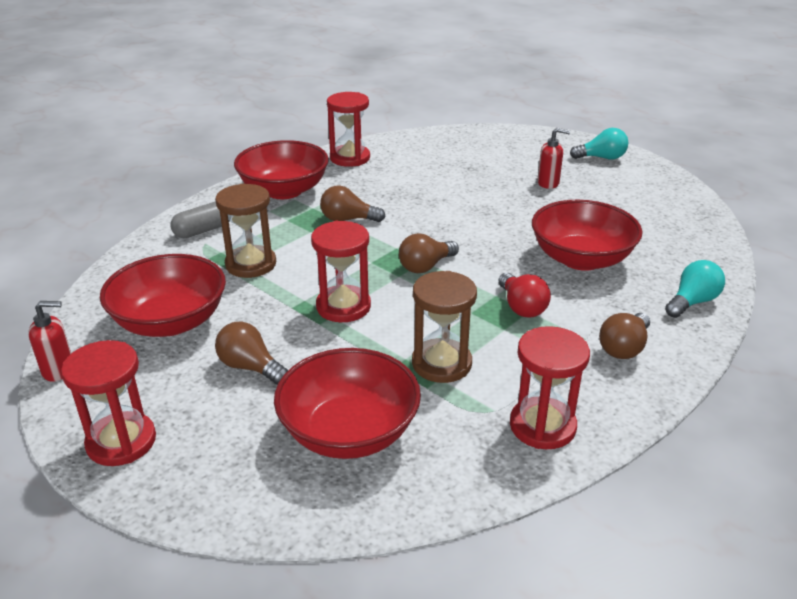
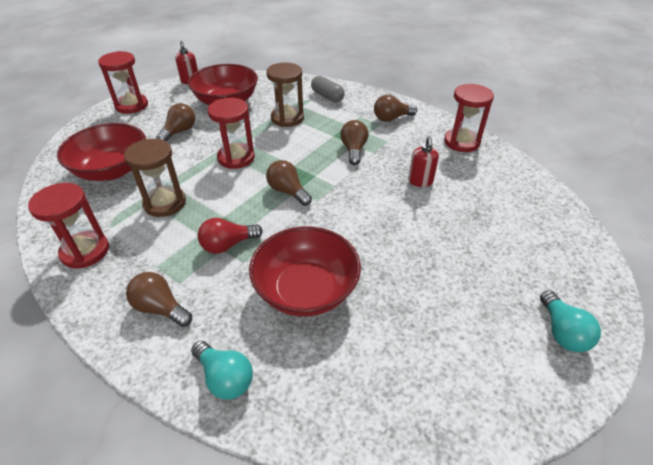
camera: 85 degrees right, 10 degrees up
(284, 190) = (391, 118): red bowl -> brown light bulb
(548, 183) = (464, 273): red soap dispenser -> red soap dispenser (420, 181)

